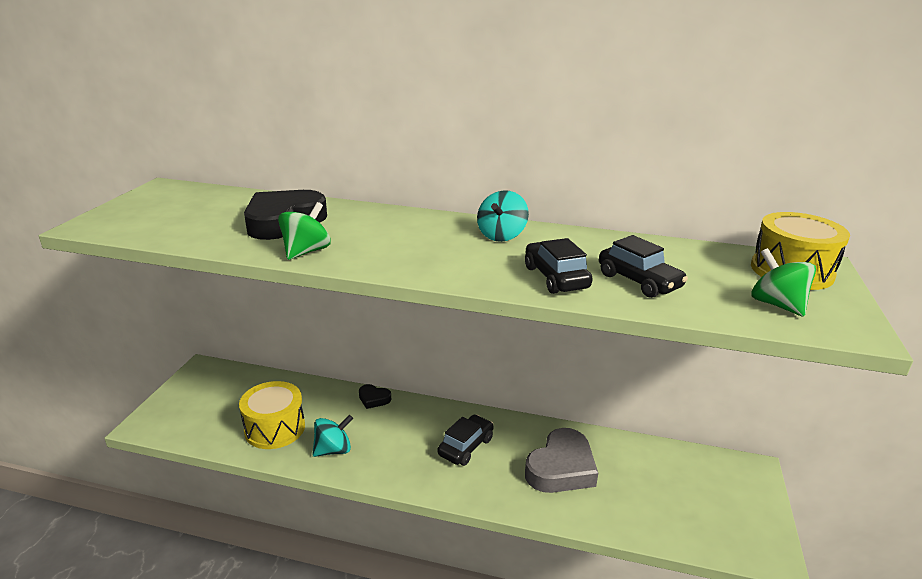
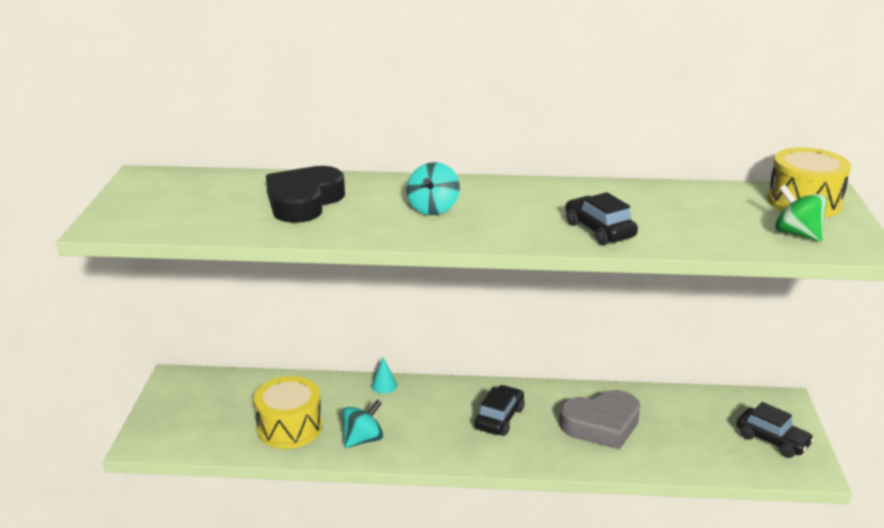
camera: 10 degrees left, 0 degrees up
(306, 252) = (350, 230): green spinning top -> none
(374, 399) = (384, 385): black heart -> turquoise cone
(501, 235) = (530, 194): turquoise spinning top -> turquoise spinning top (433, 208)
(561, 468) = (601, 425): grey heart -> grey heart turned 45 degrees clockwise
(639, 281) = (674, 226): black car -> black car (772, 440)

